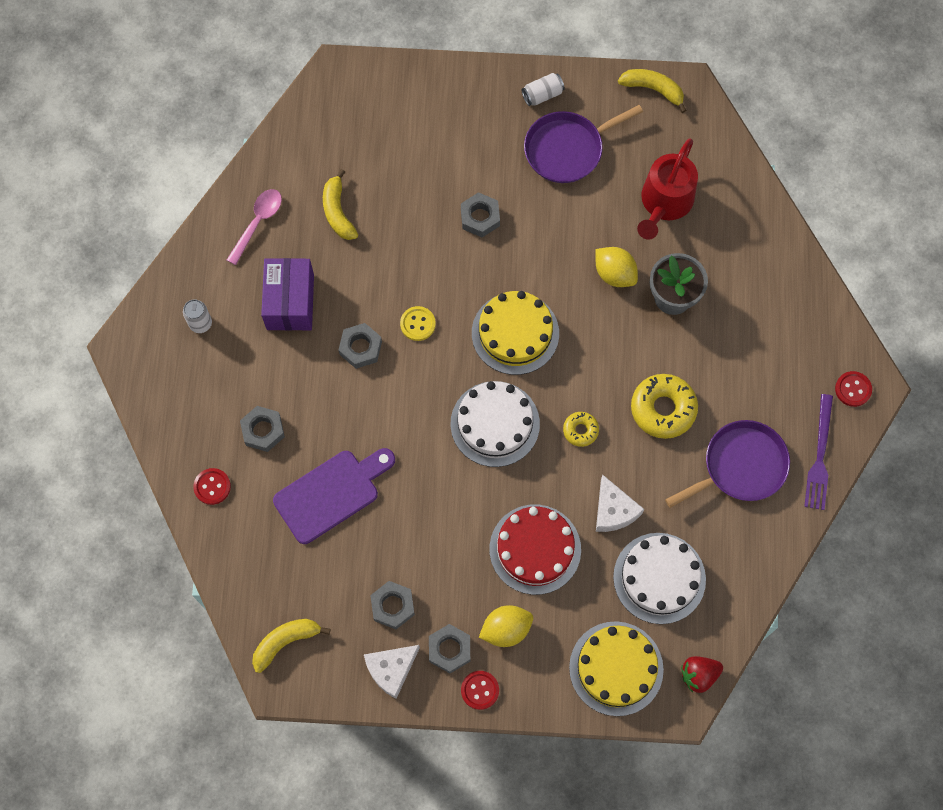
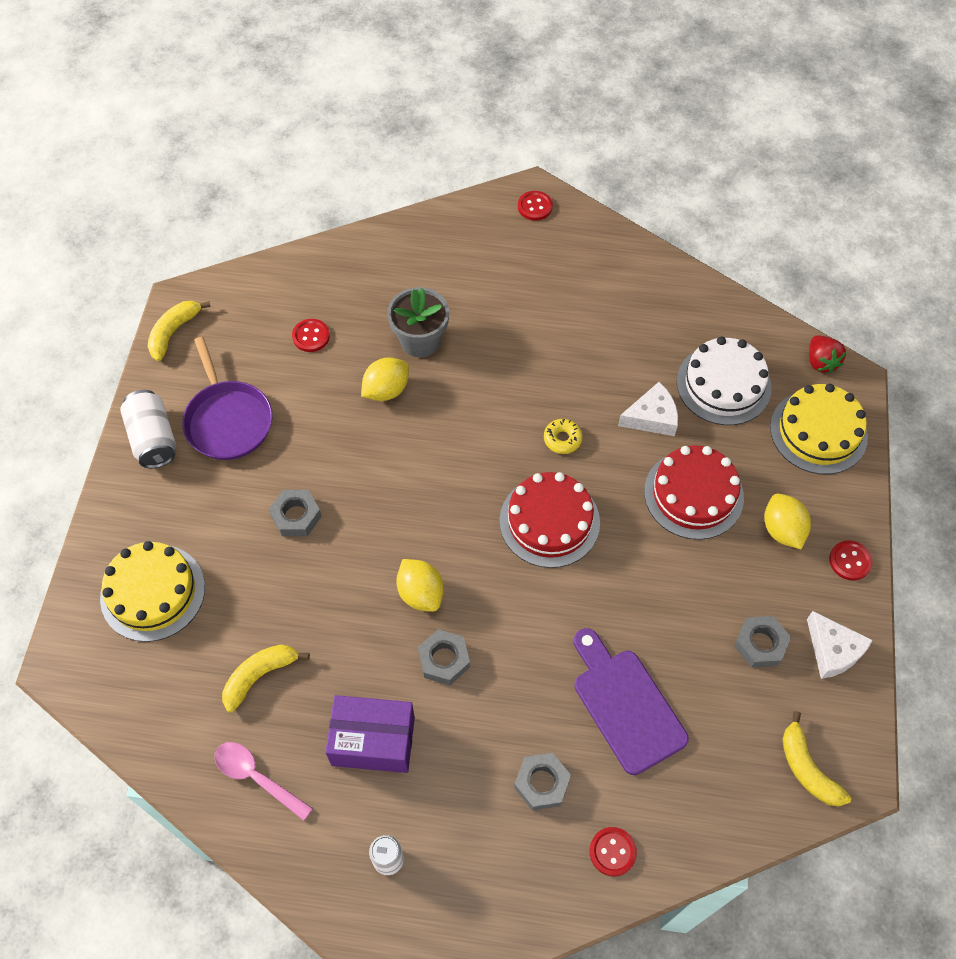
camera: 85 degrees left, 10 degrees down
(338, 212) = (259, 676): yellow banana -> yellow banana turned 150 degrees clockwise
(417, 324) = (421, 593): yellow button -> yellow lemon
(449, 649) = (807, 588): grey nut -> none
(495, 424) = (549, 521): white cake -> red cake
(515, 333) = (444, 492): yellow cake -> yellow cake (153, 592)
(542, 95) = (153, 439): white can -> white can, size x1.59
(663, 409) = (543, 362): yellow donut -> none
(664, 203) = (311, 336): red watering can -> red button
(740, 466) = (608, 304): purple pan -> none
(819, 456) = (601, 240): purple fork -> none

